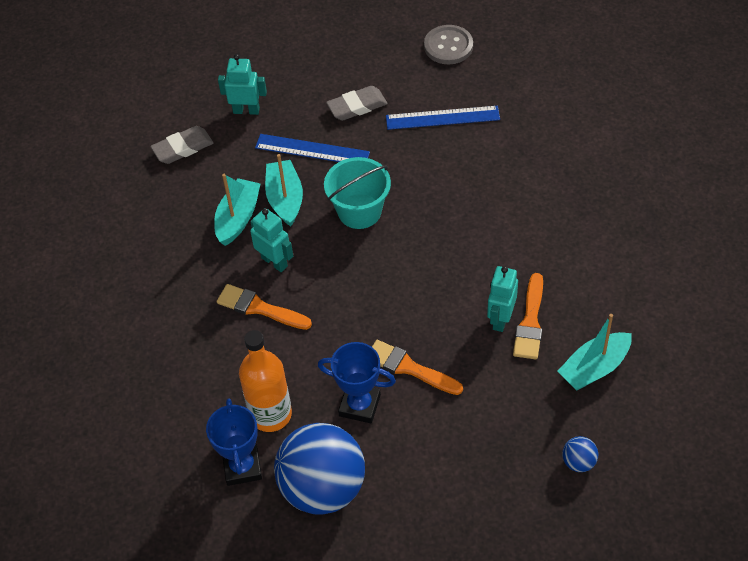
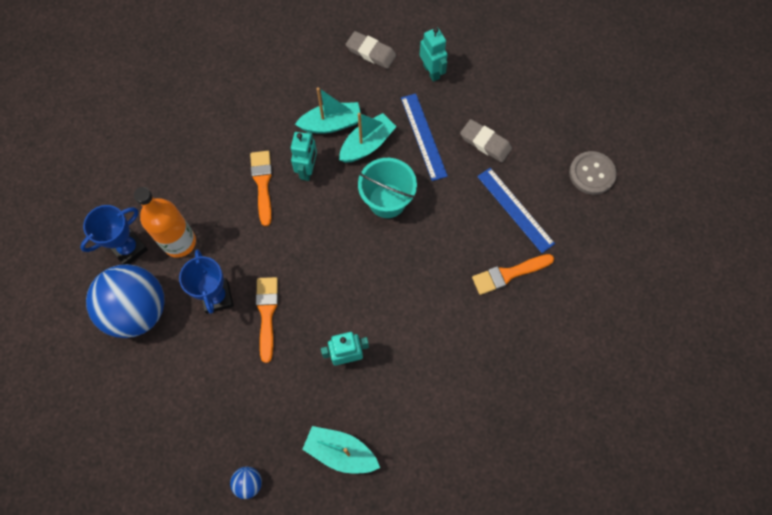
camera: 55 degrees right, 15 degrees up
(530, 322) = (357, 380): orange brush -> orange brush (508, 274)

